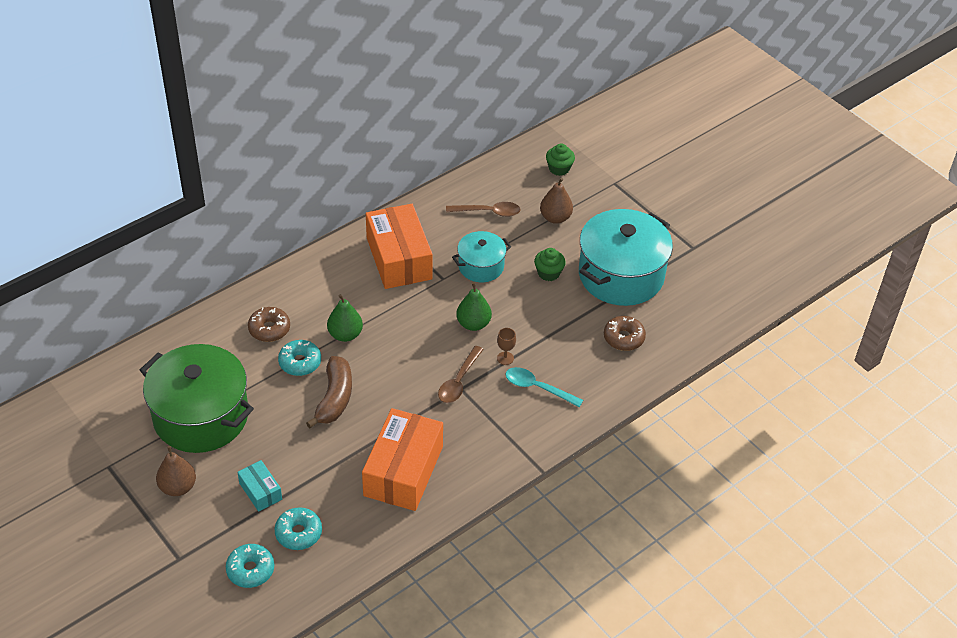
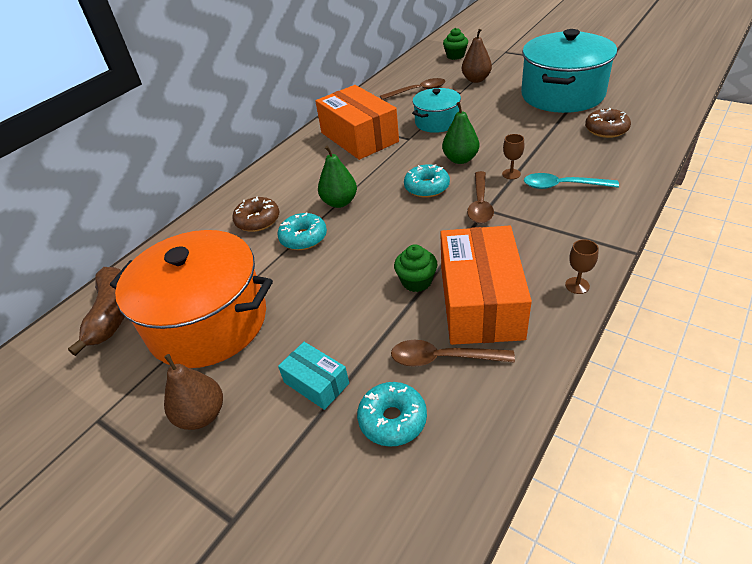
camera: 10 degrees left, 5 degrees down
(201, 416) = (208, 322): green pot -> orange pot
(250, 570) = (348, 499): turquoise donut -> turquoise donut (427, 187)
(334, 398) = (358, 257): brown banana -> brown banana (112, 314)
(352, 504) = (443, 358): none -> brown spoon
(480, 483) = (577, 285): none -> brown goblet
(548, 273) = (500, 110): green cupcake -> green cupcake (416, 281)

